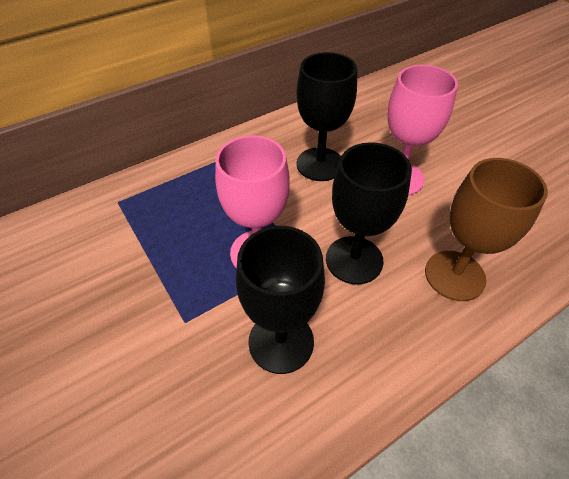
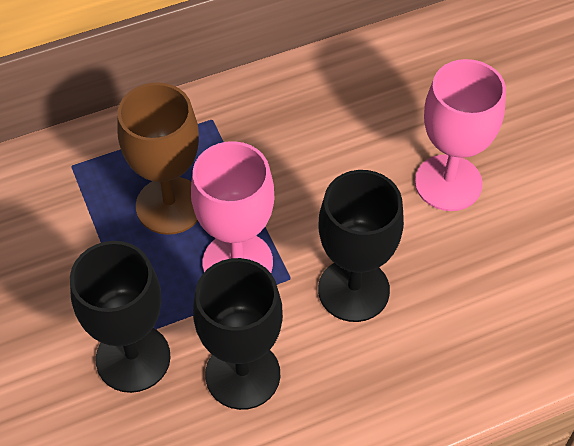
camera: 10 degrees right, 5 degrees up
(320, 164) = (345, 146): black goblet -> black goblet (133, 358)
(454, 275) = (472, 329): brown goblet -> brown goblet (170, 205)

